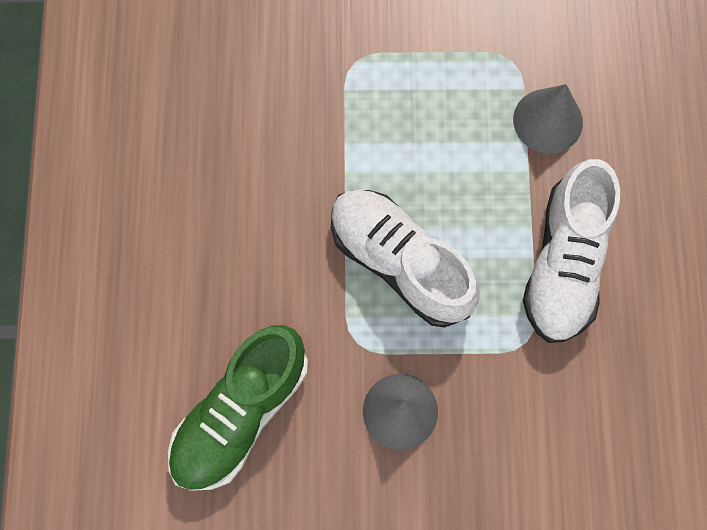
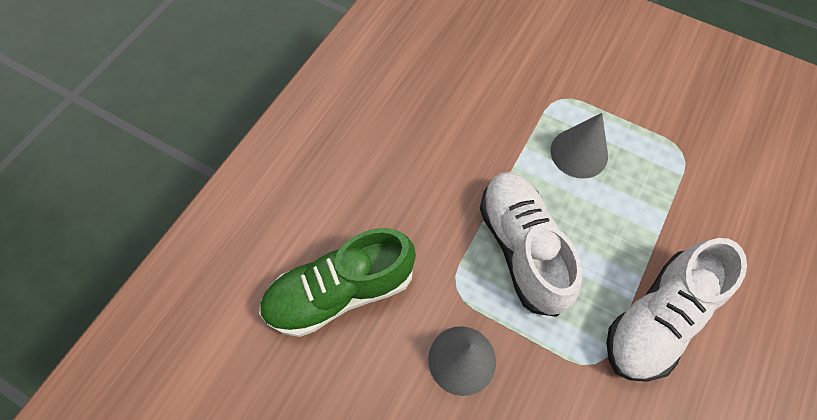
camera: 30 degrees right, 10 degrees down
(548, 121) = (692, 206): grey cone -> grey cone (579, 153)

